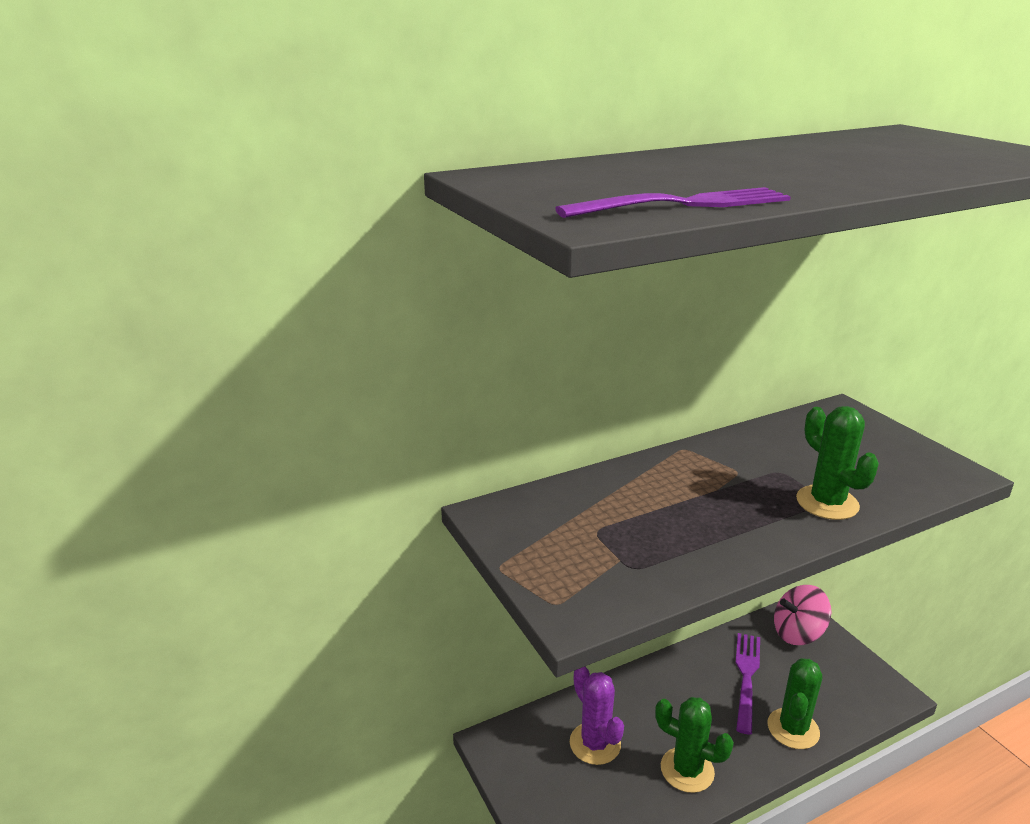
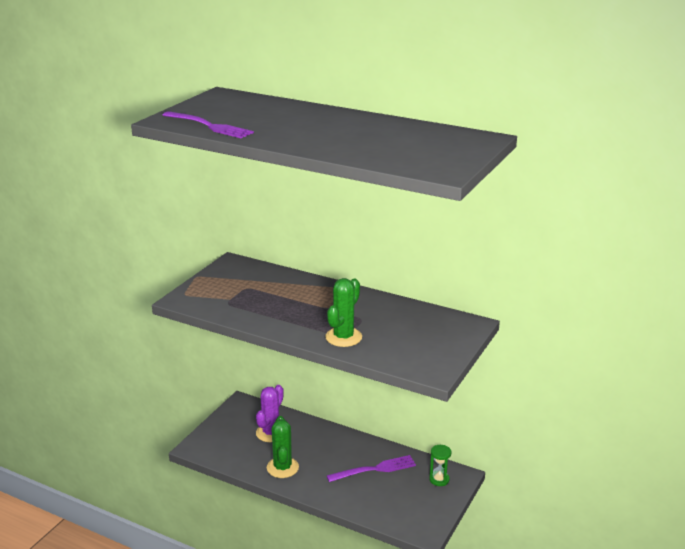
camera: 55 degrees right, 0 degrees up
(793, 729) = (350, 497): green cactus -> none
(797, 633) = (439, 479): pink spinning top -> green hourglass

